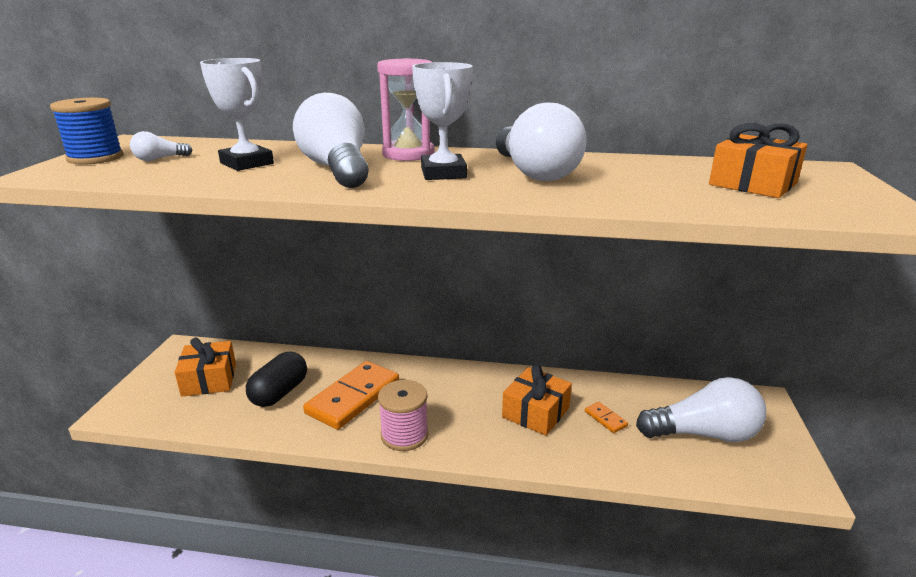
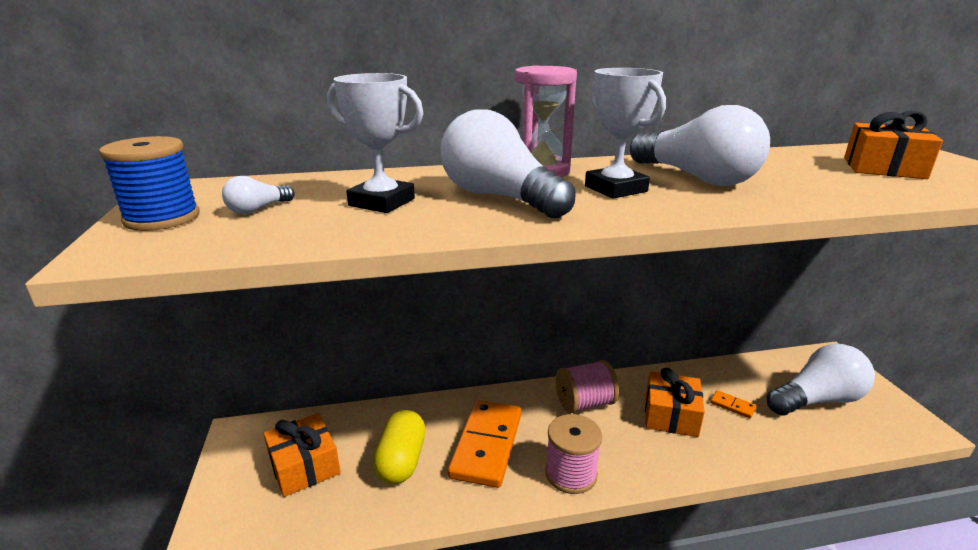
camera: 20 degrees left, 0 degrees up
(279, 393) = (401, 461): black capsule -> yellow capsule
(463, 385) = (584, 403): none -> pink spool

